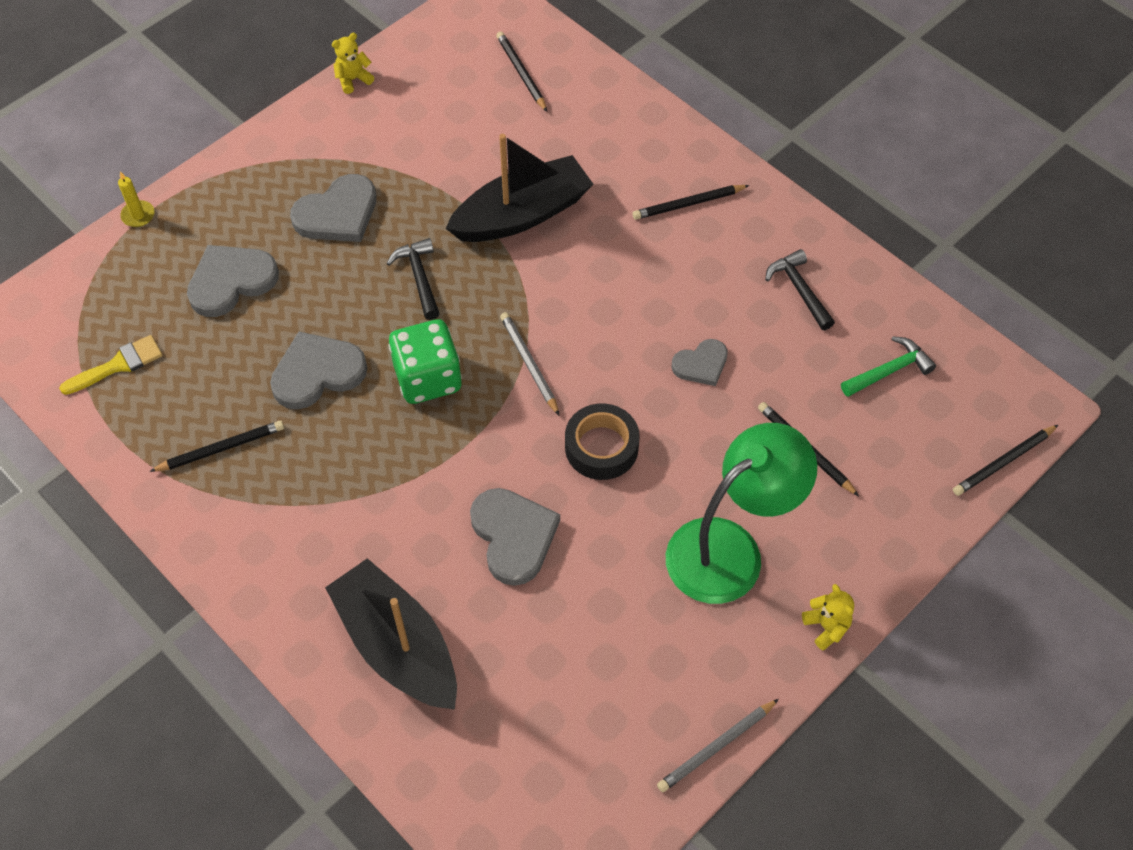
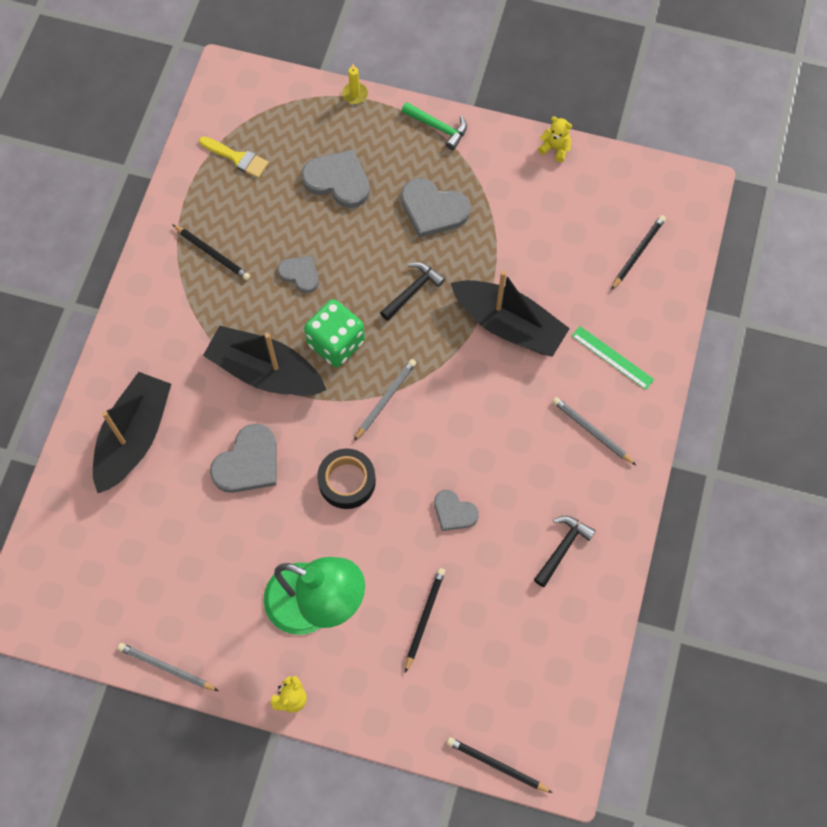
camera: 60 degrees right, 10 degrees up
(317, 373) = (300, 274): grey heart -> grey heart, size x0.61
(413, 464) = (266, 372): none -> black boat
(620, 149) = (612, 357): none -> green ruler
(688, 204) = (592, 431): black pencil -> grey pencil
(889, 371) = (529, 646): green hammer -> green hammer (438, 127)

